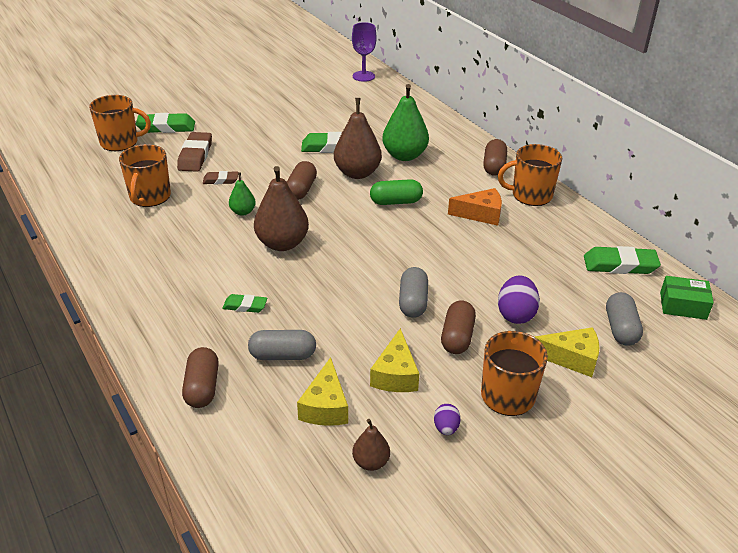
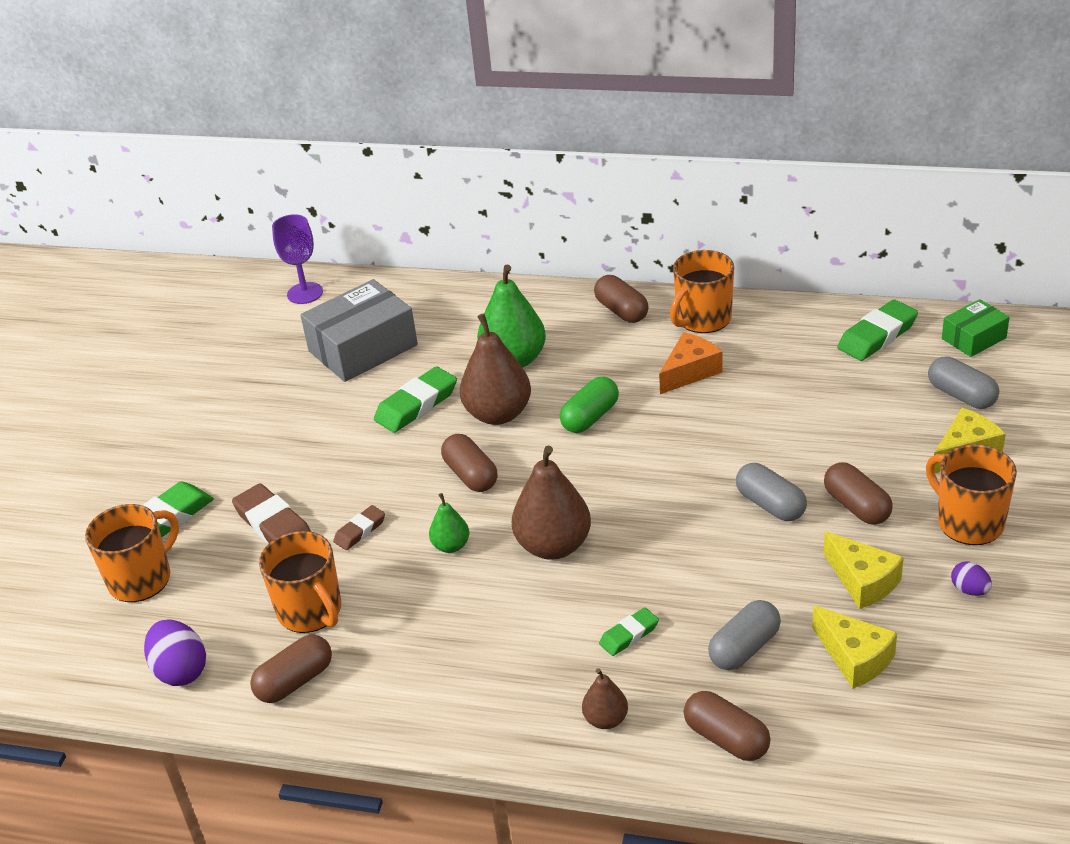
camera: 40 degrees left, 0 degrees up
(98, 219) = (295, 681): none -> brown capsule
(348, 111) = (363, 348): none -> grey box
(371, 462) = (962, 668): brown pear -> brown pear (605, 719)
(516, 314) = (868, 447): purple egg -> purple egg (180, 671)

